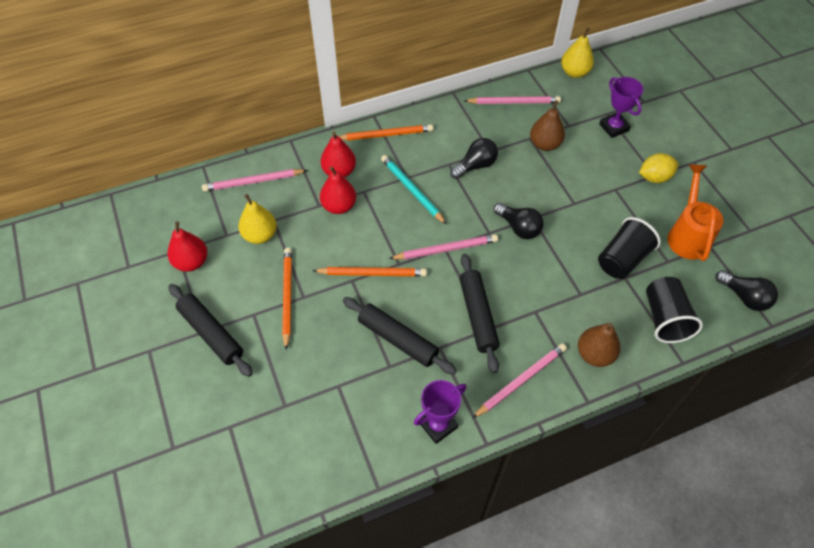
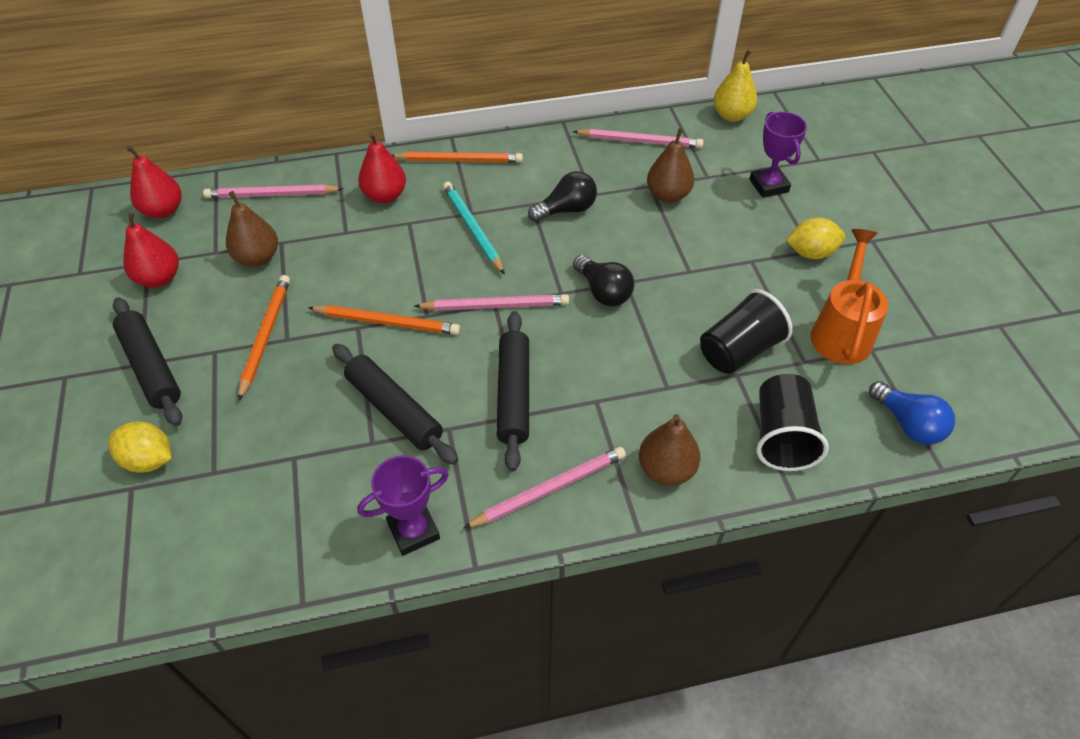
camera: 10 degrees right, 5 degrees down
(235, 404) = (149, 460): none -> yellow lemon
(260, 235) = (257, 258): yellow pear -> brown pear
(339, 206) = (371, 236): red pear -> red pear (163, 210)
(744, 297) = (908, 424): black light bulb -> blue light bulb

